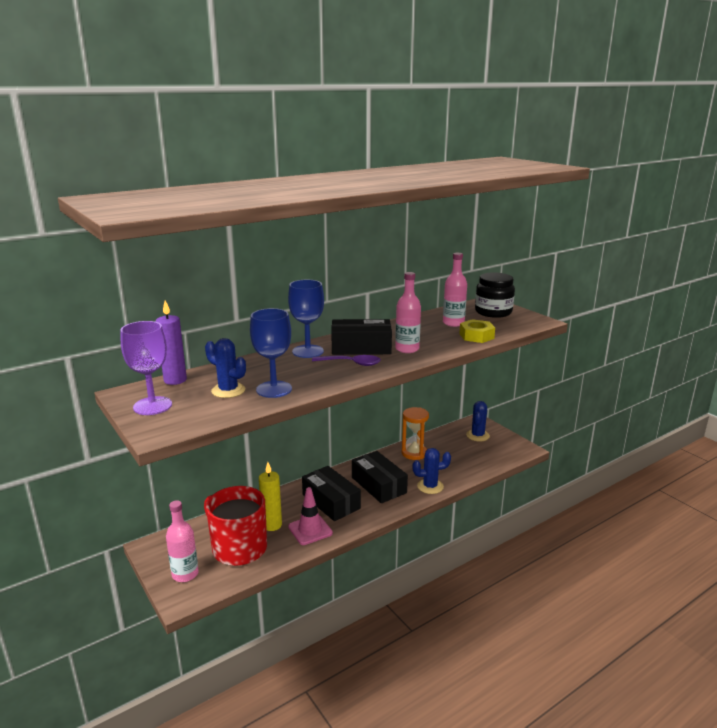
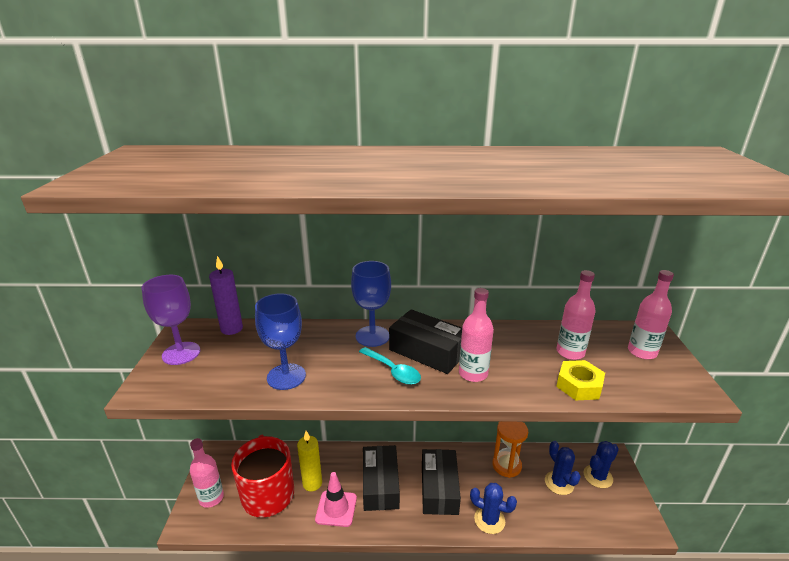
camera: 35 degrees right, 5 degrees up
(228, 390) = (251, 360): blue cactus -> blue cactus (559, 483)
(351, 363) = (393, 371): purple spoon -> turquoise spoon
(493, 312) = (642, 352): black jar -> pink bottle

